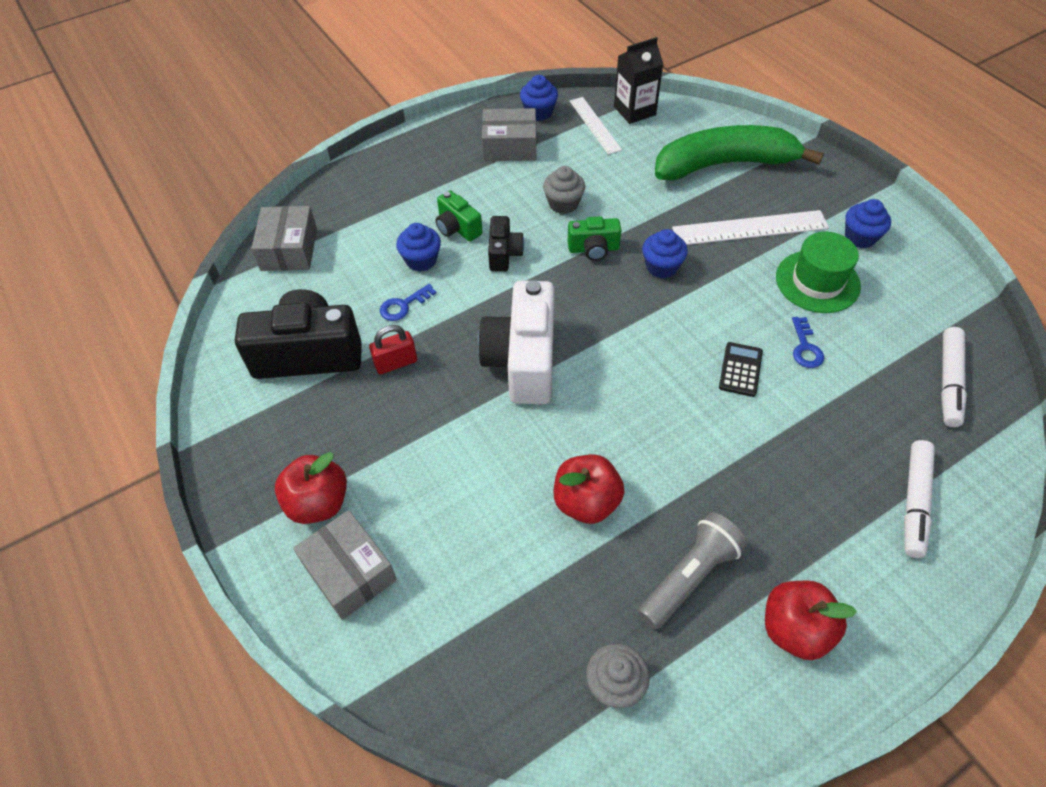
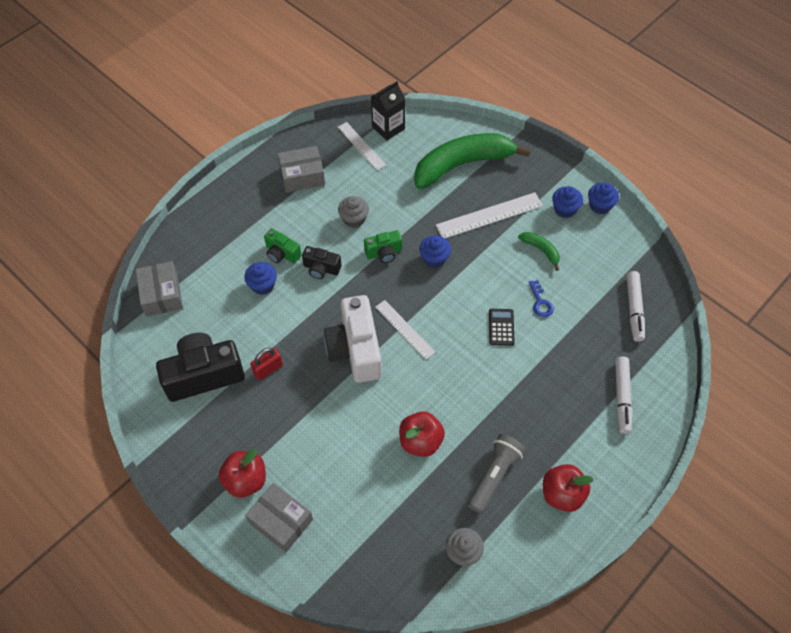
camera: 15 degrees left, 5 degrees up
(403, 305) = (260, 324): blue key -> none
(504, 254) = (321, 268): black camera -> black camera turned 120 degrees clockwise
(539, 112) = (316, 141): blue cupcake -> blue cupcake (600, 205)
(599, 347) = (404, 329): none -> white ruler
(817, 281) = (541, 250): green hat -> green banana

